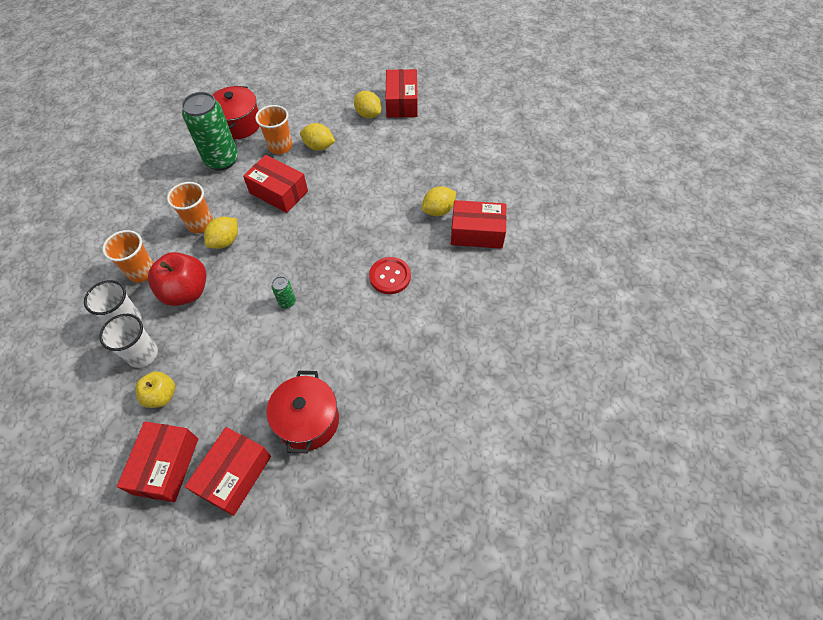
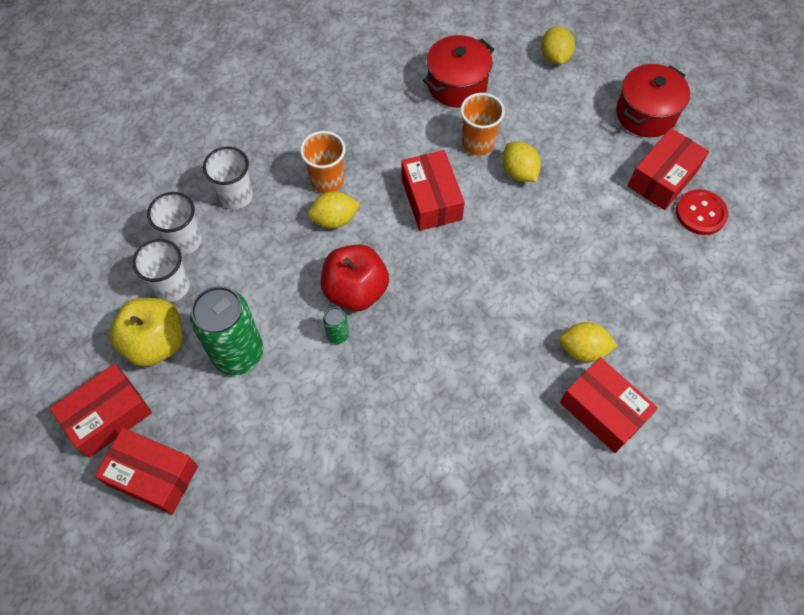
camera: 40 degrees right, 5 degrees up
(142, 272) = (236, 196): orange cup -> white cup
(161, 396) = (155, 343): yellow apple -> yellow apple, size x1.64
(186, 292) = (257, 249): red apple -> red apple (355, 291)
(222, 160) = (405, 118): green can -> green can (238, 353)
(234, 475) = (153, 475): red box -> red box turned 45 degrees clockwise
(308, 421) = (255, 479): red pot -> red pot (646, 114)
(368, 114) = (609, 168): yellow lemon -> yellow lemon (555, 57)
(390, 276) = (462, 388): red button -> red button (700, 213)

